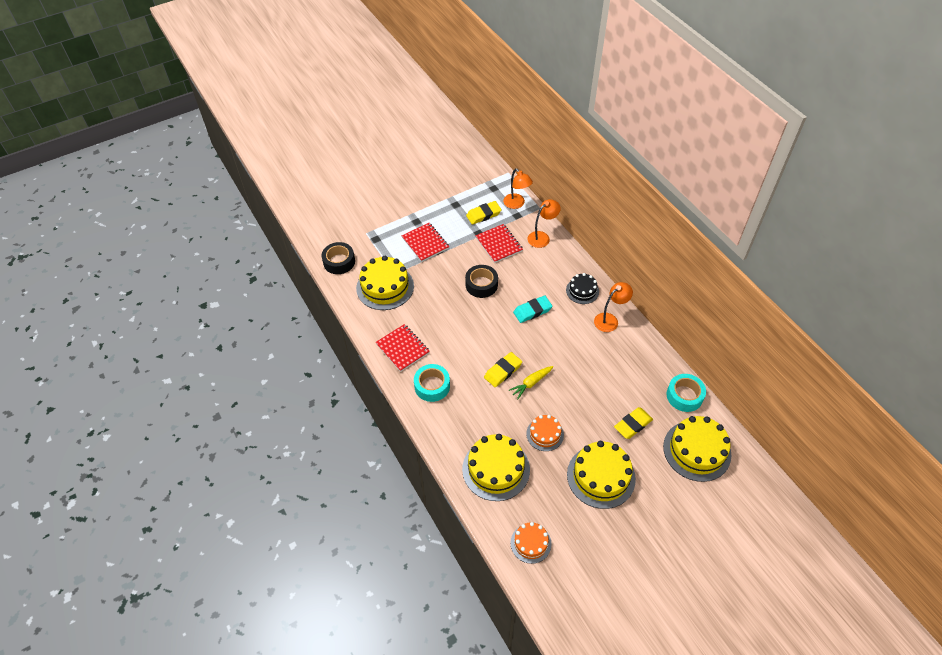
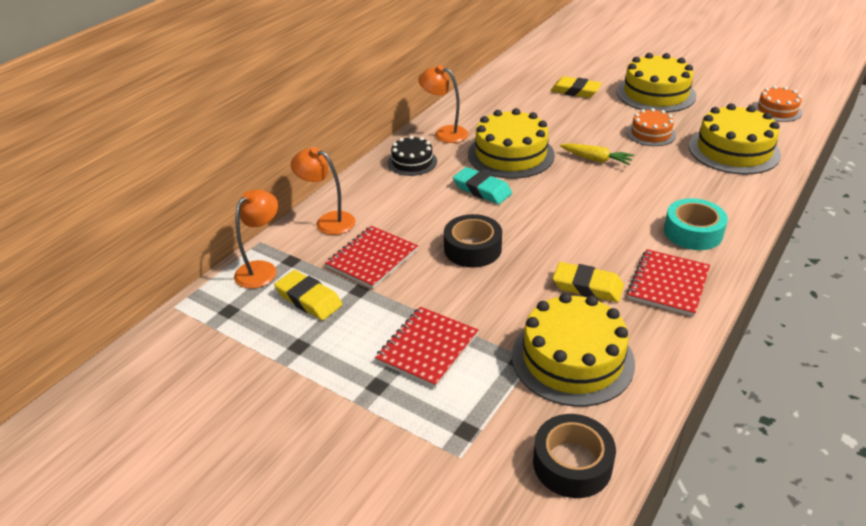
camera: 115 degrees left, 15 degrees down
(503, 371) = (603, 184): yellow eraser -> yellow eraser (587, 286)
(684, 396) = (508, 74): turquoise tape -> none
(697, 450) = (565, 58): yellow cake -> yellow cake (511, 154)

